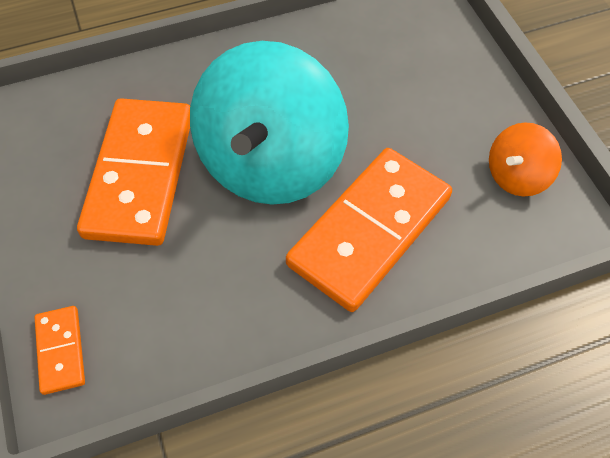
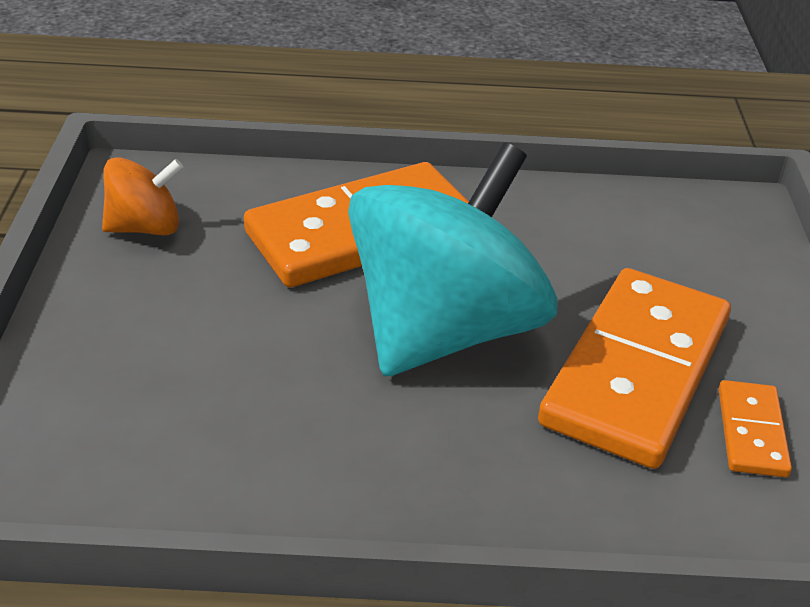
camera: 160 degrees left, 20 degrees down
(61, 350) = (748, 237): orange domino -> orange domino (751, 432)

